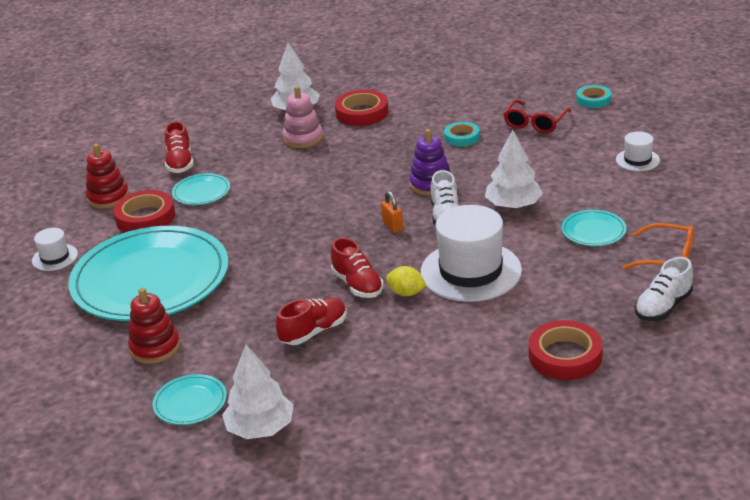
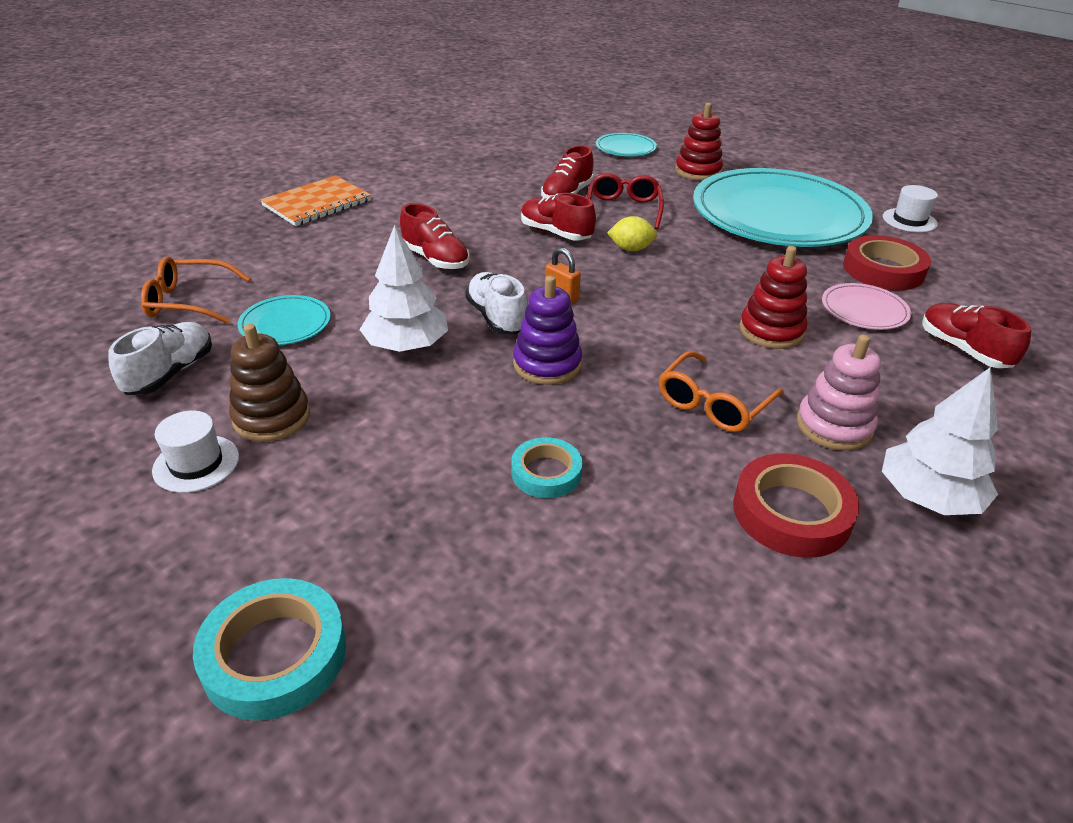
camera: 155 degrees right, 5 degrees up
(108, 197) = (972, 287): red stacking toy -> red stacking toy (771, 331)
(201, 192) = (864, 310): turquoise plate -> pink plate
(260, 428) = (556, 142): white tree -> none
(353, 154) = (713, 404): none -> orange glasses
(406, 293) = (497, 232): yellow lemon -> yellow lemon (631, 249)
(471, 271) = (435, 259): white hat -> red shoe
(535, 123) = (408, 538): red glasses -> red glasses (623, 209)
(565, 356) = (317, 203): red tape -> orange notebook
(593, 100) = (275, 655): turquoise tape -> turquoise tape, size x1.58
(599, 176) = (271, 417): none -> brown stacking toy
(663, 307) = (209, 250): white shoe -> white shoe (170, 373)

